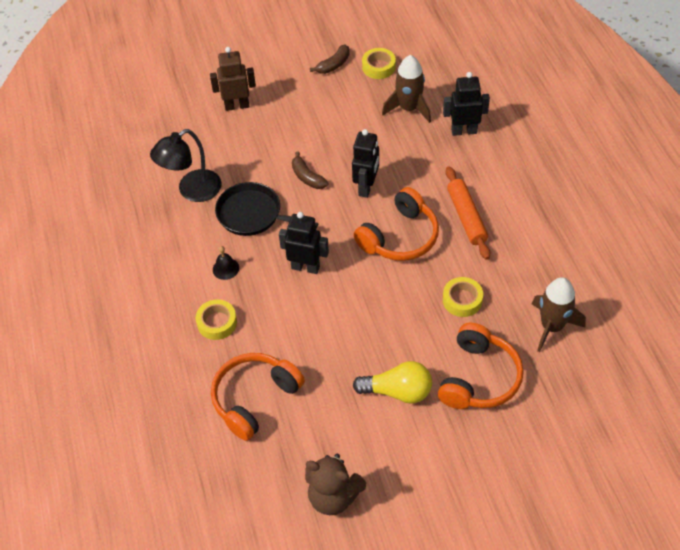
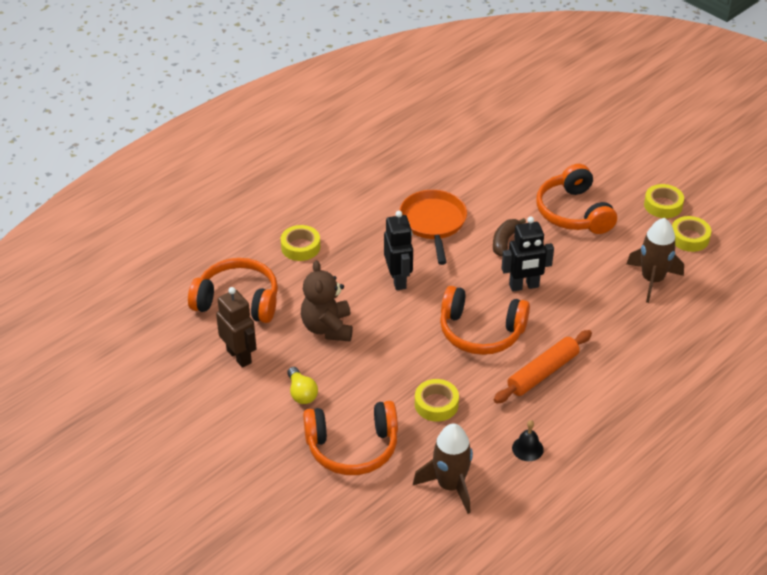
camera: 60 degrees right, 10 degrees down
(192, 191) = (431, 175): black lamp -> none
(225, 268) = (361, 229): black bell -> black bell (527, 448)
(237, 105) = (553, 162): brown robot -> brown robot (239, 356)
(253, 215) = (433, 223): black pan -> orange pan
(304, 120) = (573, 212): none -> orange headphones
(333, 65) = (663, 205): brown banana -> yellow tape
(333, 496) = (169, 388): brown teddy bear -> brown teddy bear (327, 328)
(397, 391) = (301, 393): yellow light bulb -> yellow light bulb, size x0.64
(464, 131) = (657, 332): black robot -> none

